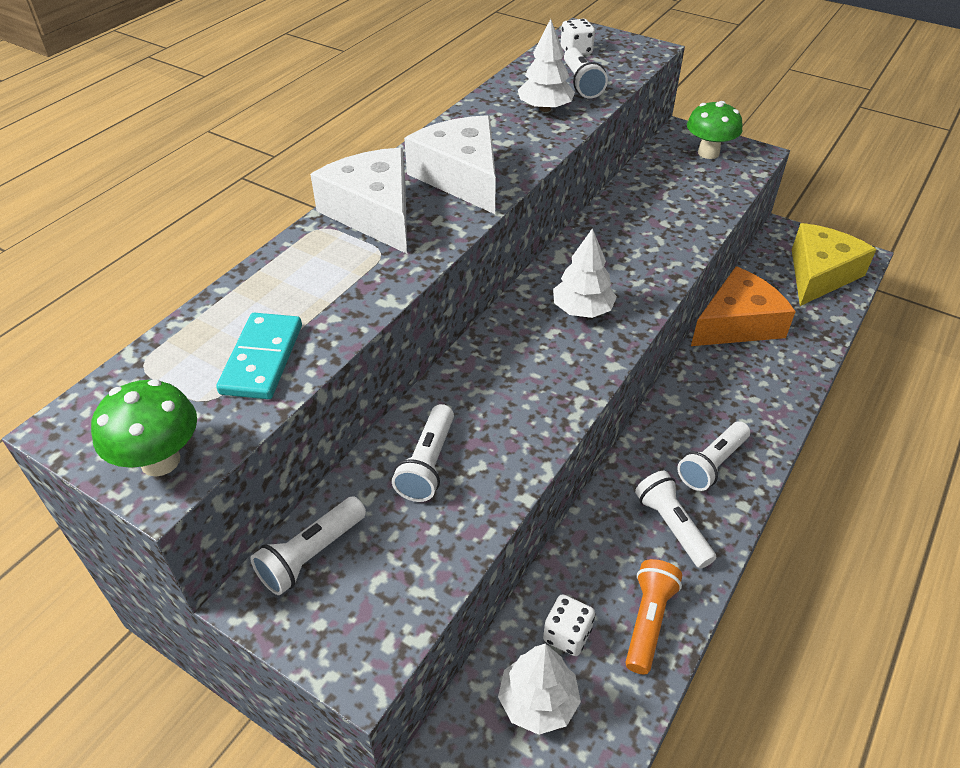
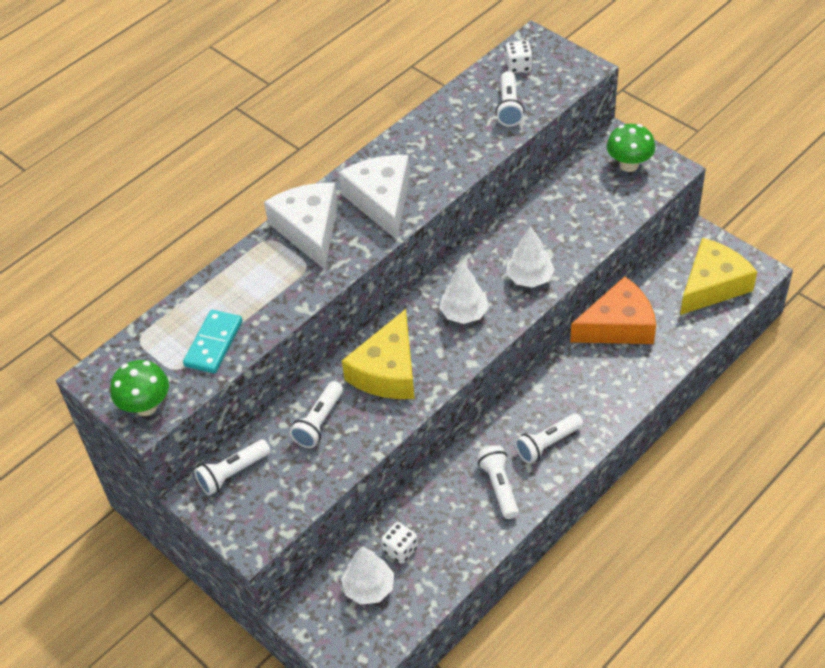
camera: 15 degrees right, 5 degrees up
(506, 387) = (387, 371): none -> yellow cheese
(545, 109) = (468, 134): white tree -> white tree (529, 278)
(648, 621) = (458, 548): orange flashlight -> none

